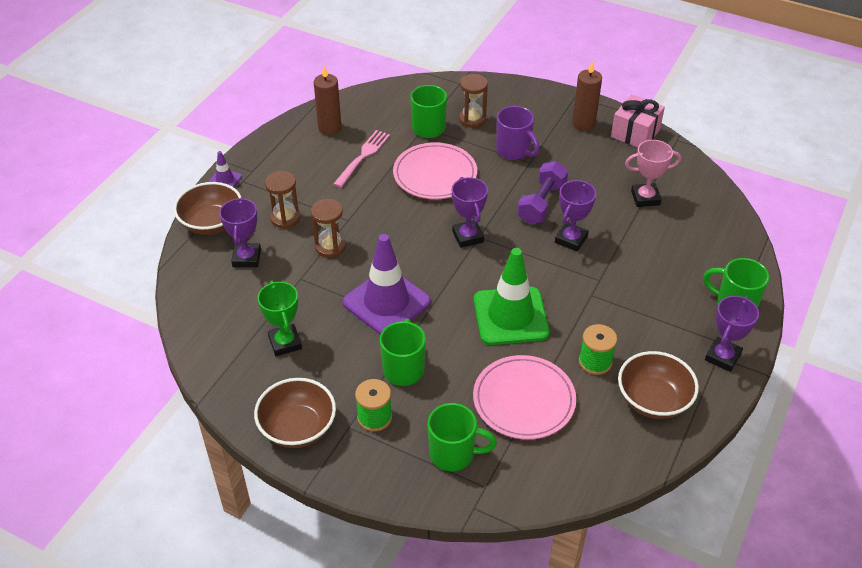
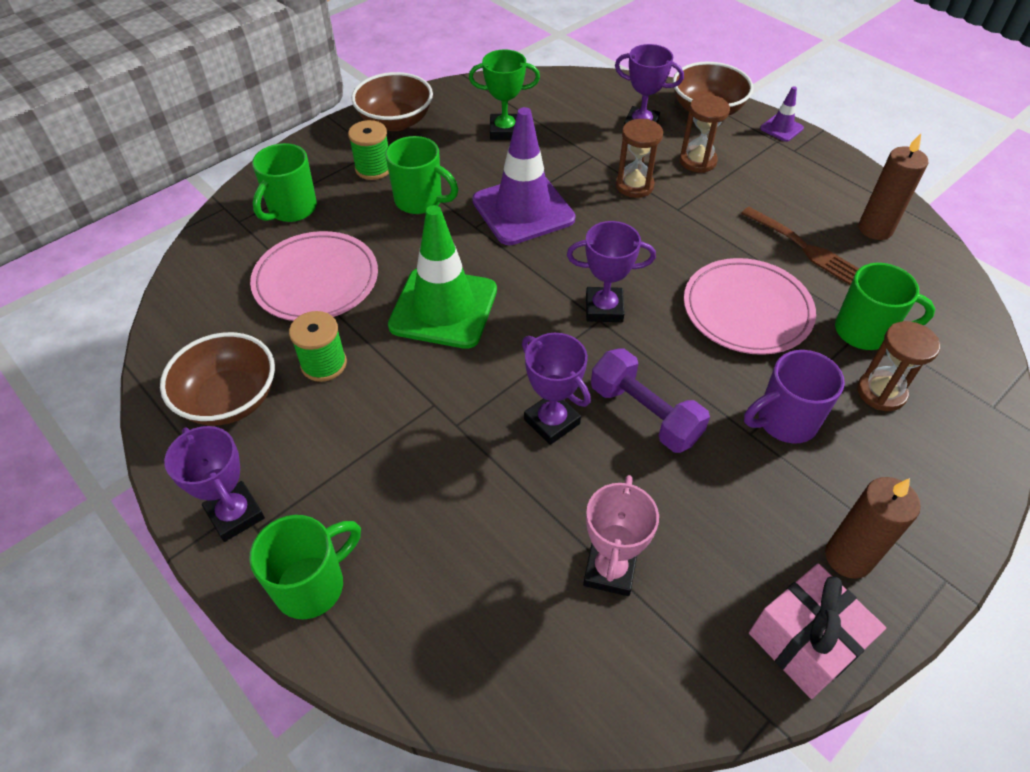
camera: 110 degrees right, 5 degrees up
(363, 157) = (803, 247): pink fork -> brown fork

